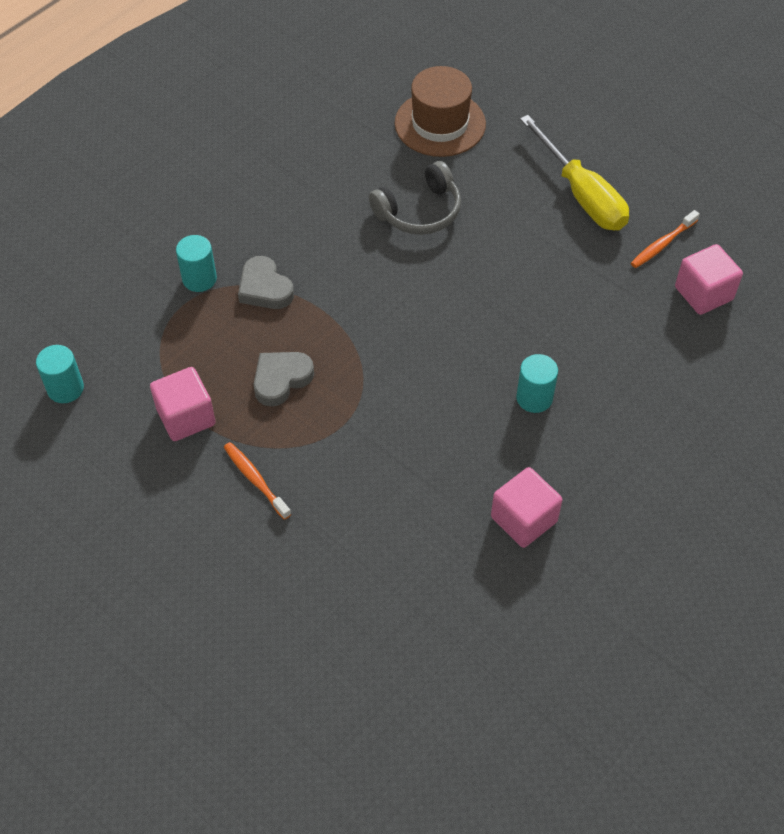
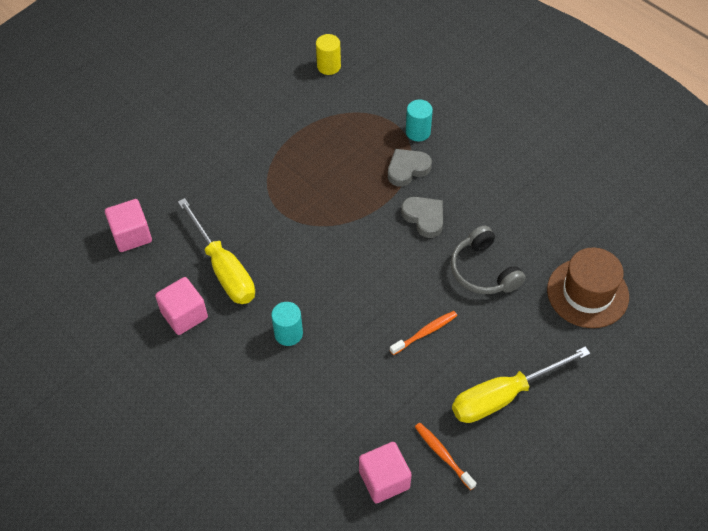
camera: 95 degrees right, 0 degrees up
(65, 388) = (329, 66): turquoise cylinder -> yellow cylinder
(186, 417) = (298, 127): pink cube -> pink cube (131, 235)
(255, 480) = (243, 163): orange toothbrush -> orange toothbrush (425, 332)
(281, 379) = (323, 178): grey heart -> grey heart (424, 218)
(443, 482) = (223, 268): none -> yellow screwdriver

